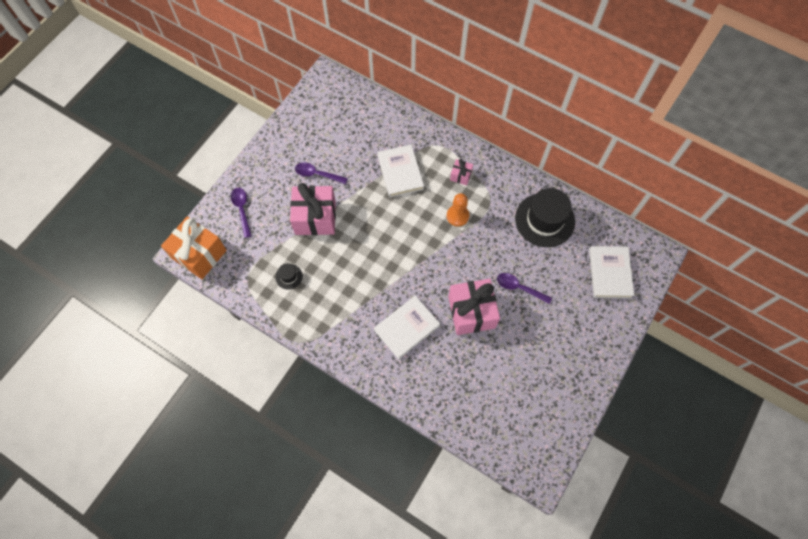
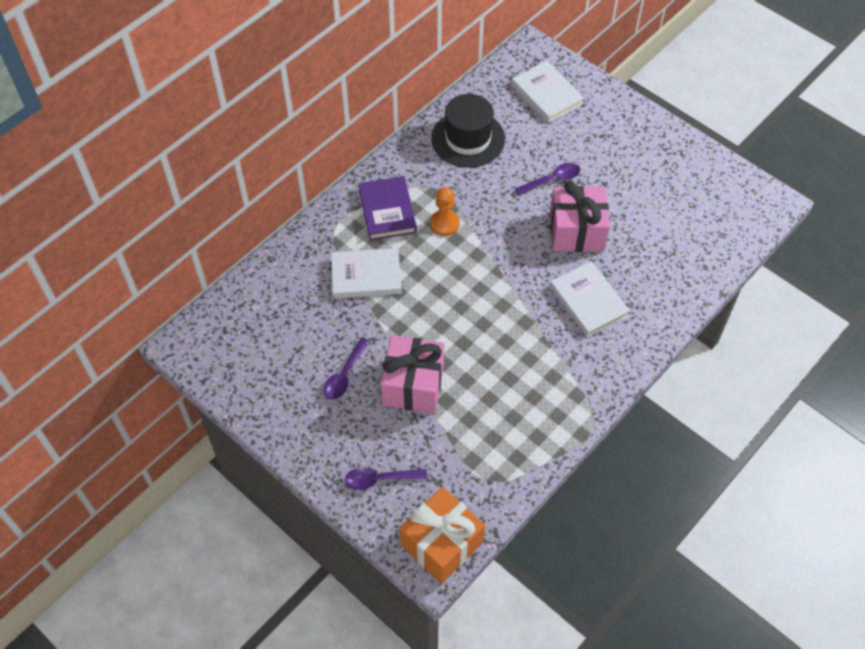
camera: 80 degrees left, 10 degrees down
(289, 276) = (497, 427): black hat -> none
(461, 176) = (387, 211): pink gift -> purple book
(519, 288) = (552, 180): purple spoon -> purple spoon turned 150 degrees counterclockwise
(610, 273) = (547, 94): white book -> white book turned 45 degrees clockwise

